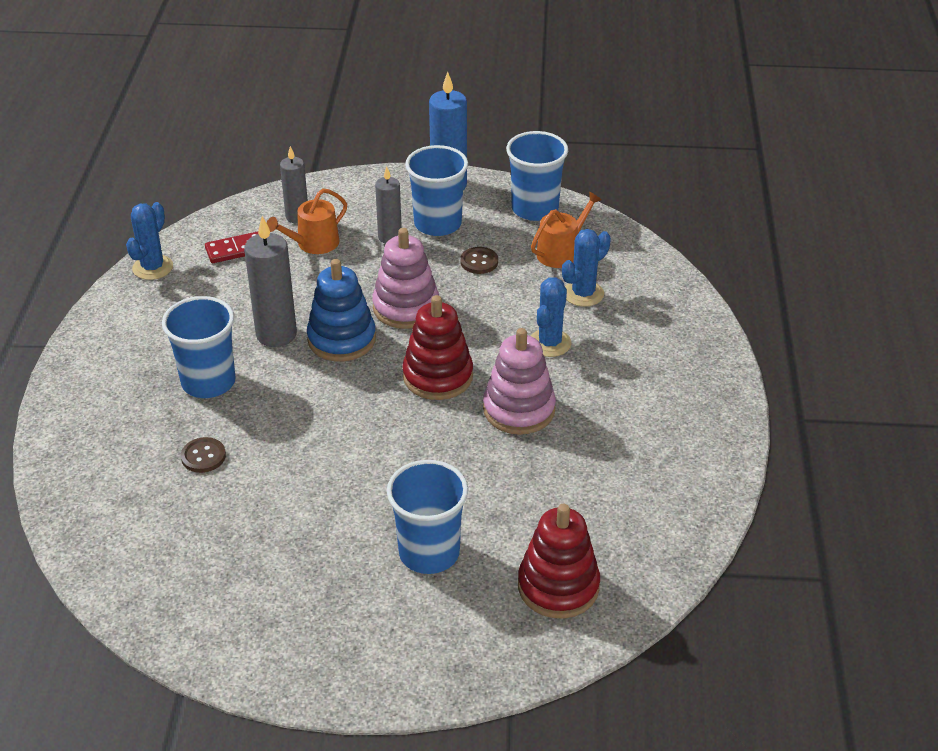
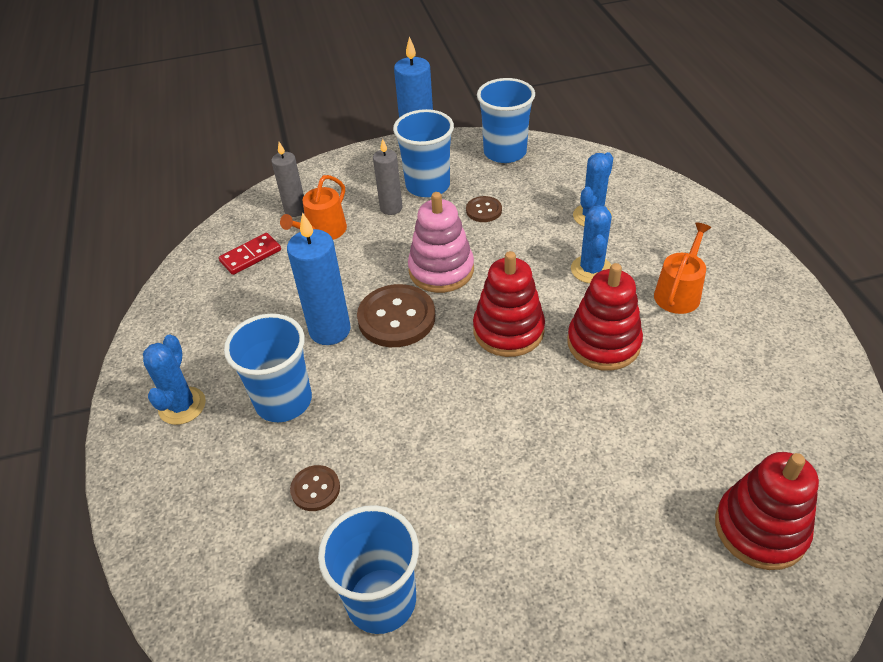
camera: 15 degrees left, 5 degrees up
(152, 267) = (174, 294): blue cactus -> blue cactus (182, 406)
(276, 334) = (330, 330): grey candle -> blue candle
(341, 339) = (396, 318): blue stacking toy -> brown button
(429, 552) = (609, 531): blue cup -> blue cup (381, 600)
(519, 410) = (603, 343): pink stacking toy -> red stacking toy
(561, 252) = (550, 184): orange watering can -> orange watering can (679, 292)

